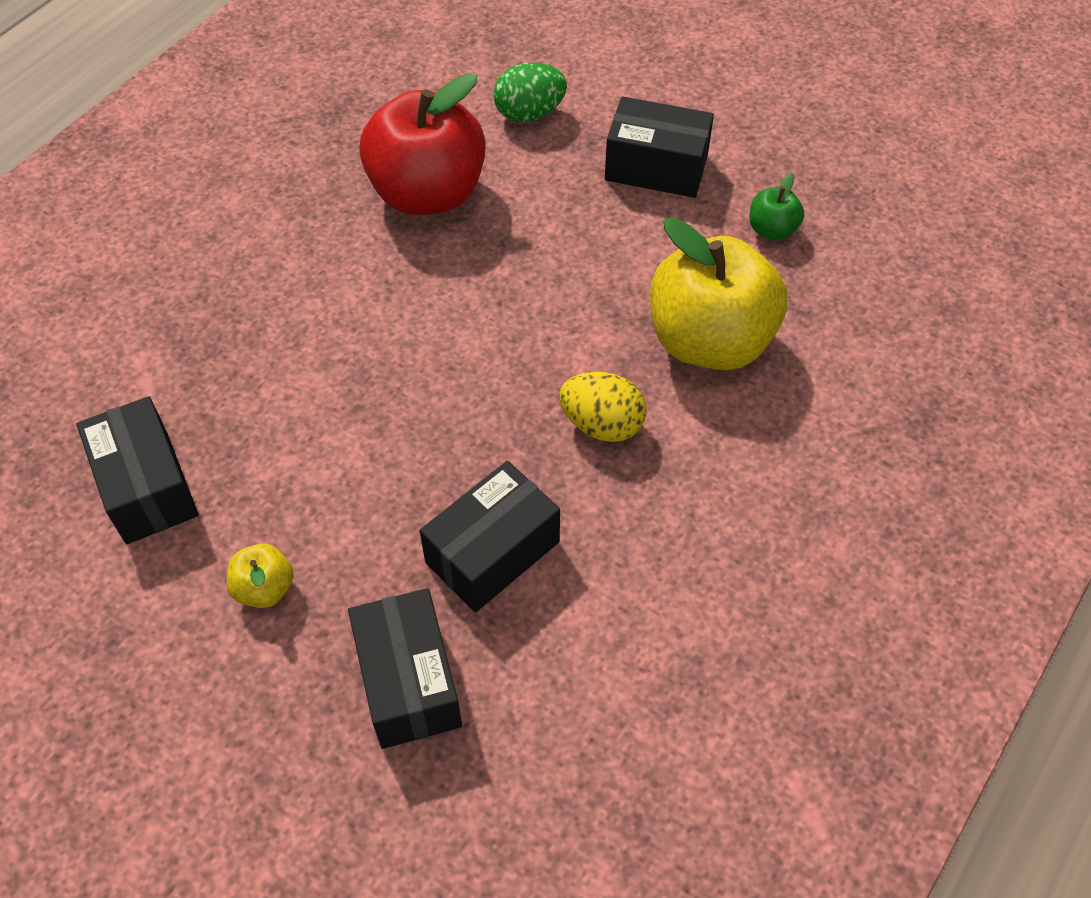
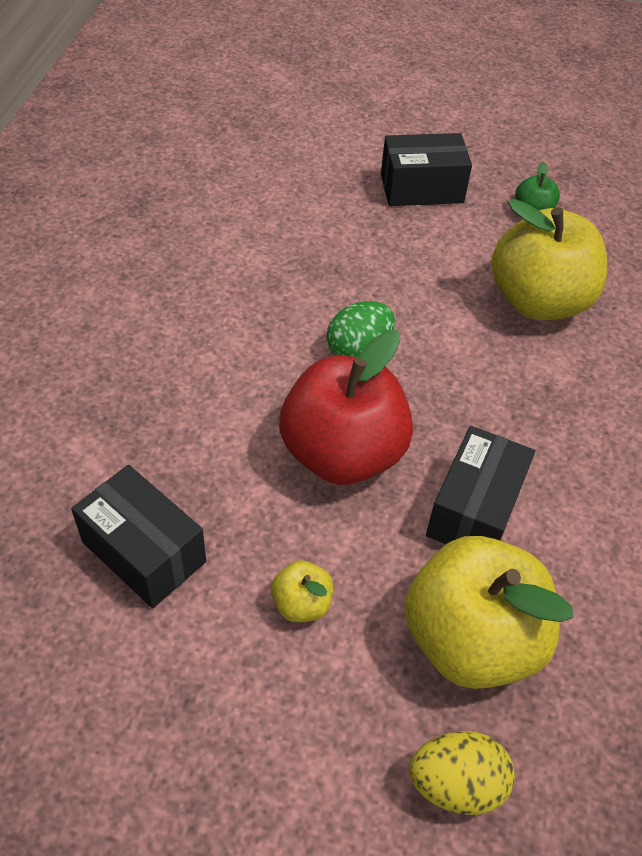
camera: 25 degrees left, 5 degrees down
(408, 682) = (471, 639): black box -> yellow apple
(427, 193) = (254, 248): red apple -> red apple (342, 453)
(529, 113) = (301, 171): green egg -> green egg (358, 350)
(602, 424) = (498, 385): yellow egg -> yellow egg (456, 784)

